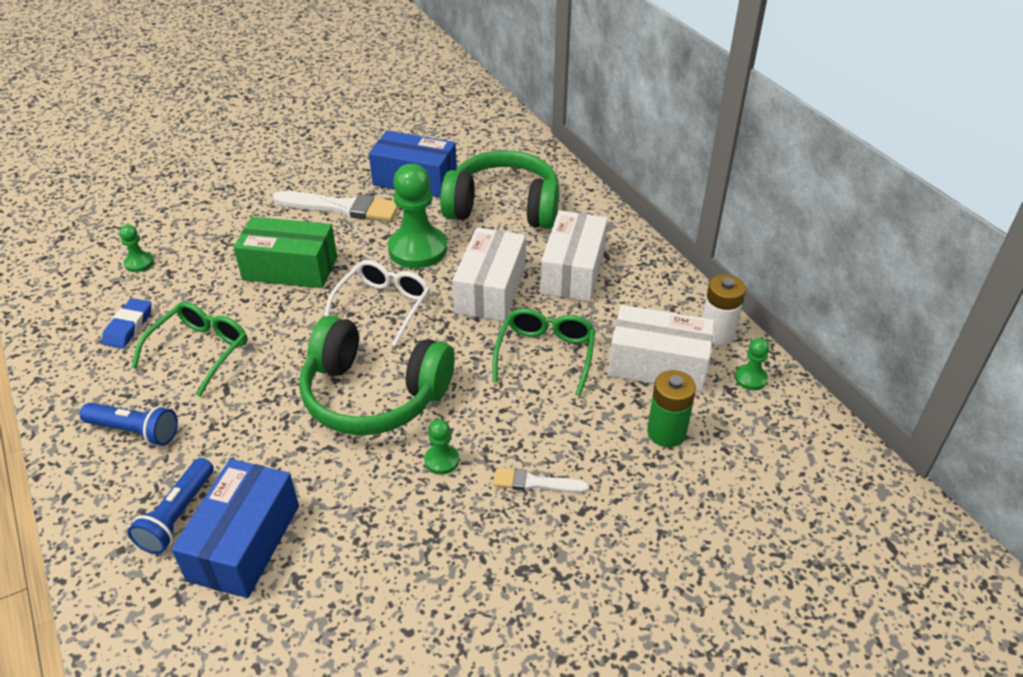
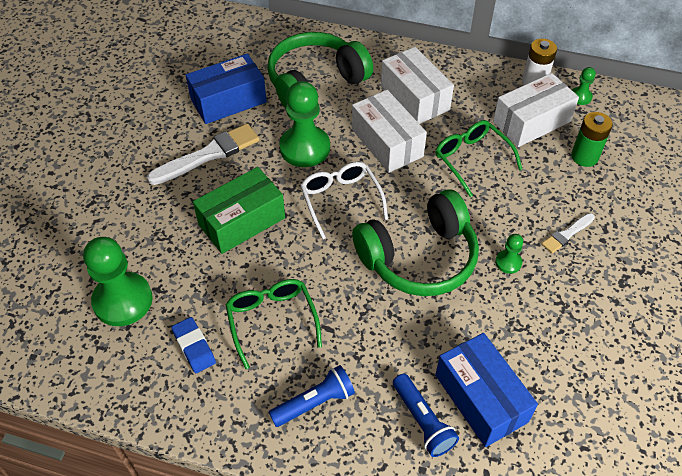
camera: 45 degrees left, 10 degrees up
(139, 263) = (123, 300): green pawn -> green pawn, size x2.15

